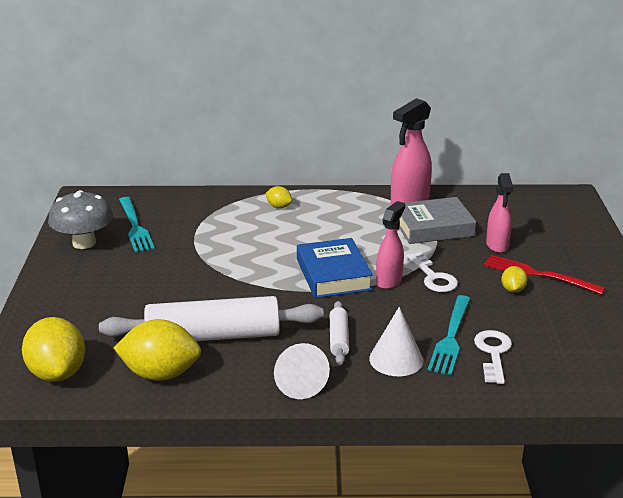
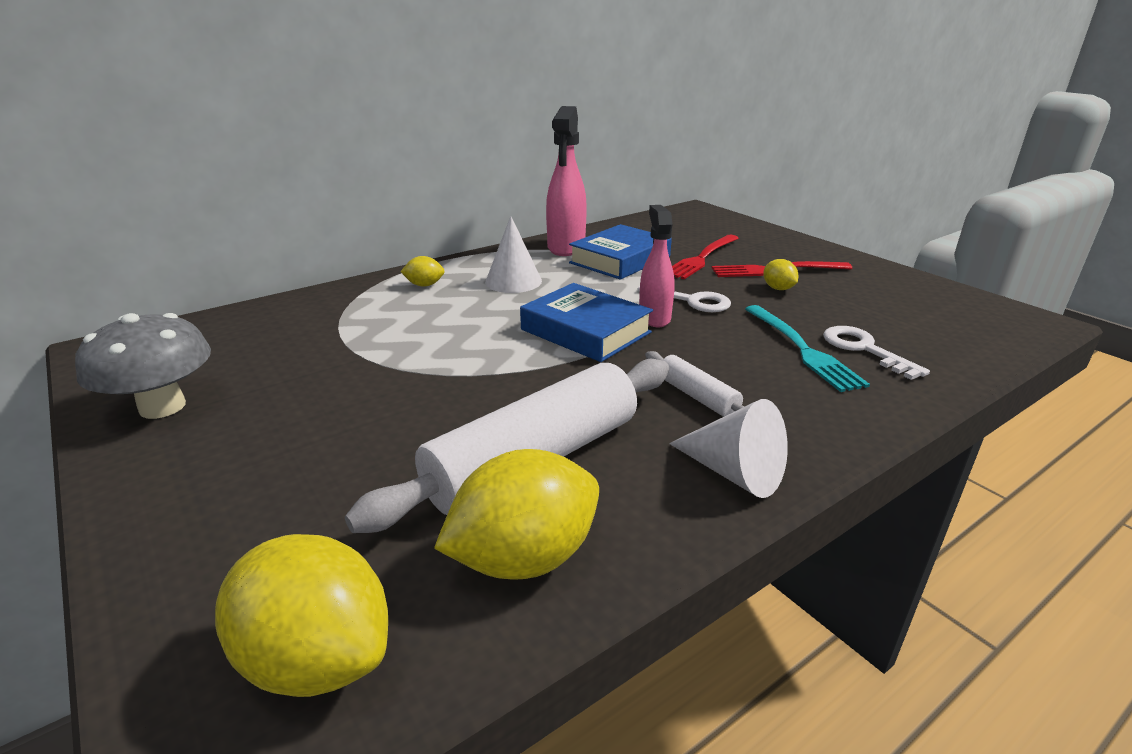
camera: 35 degrees left, 0 degrees up
(135, 227) = (237, 360): turquoise fork -> none
(396, 359) = (792, 393): white cone -> white cone (513, 281)
(433, 227) = (620, 260): grey book -> blue book
(497, 245) = (701, 258): pink spray bottle -> red fork

